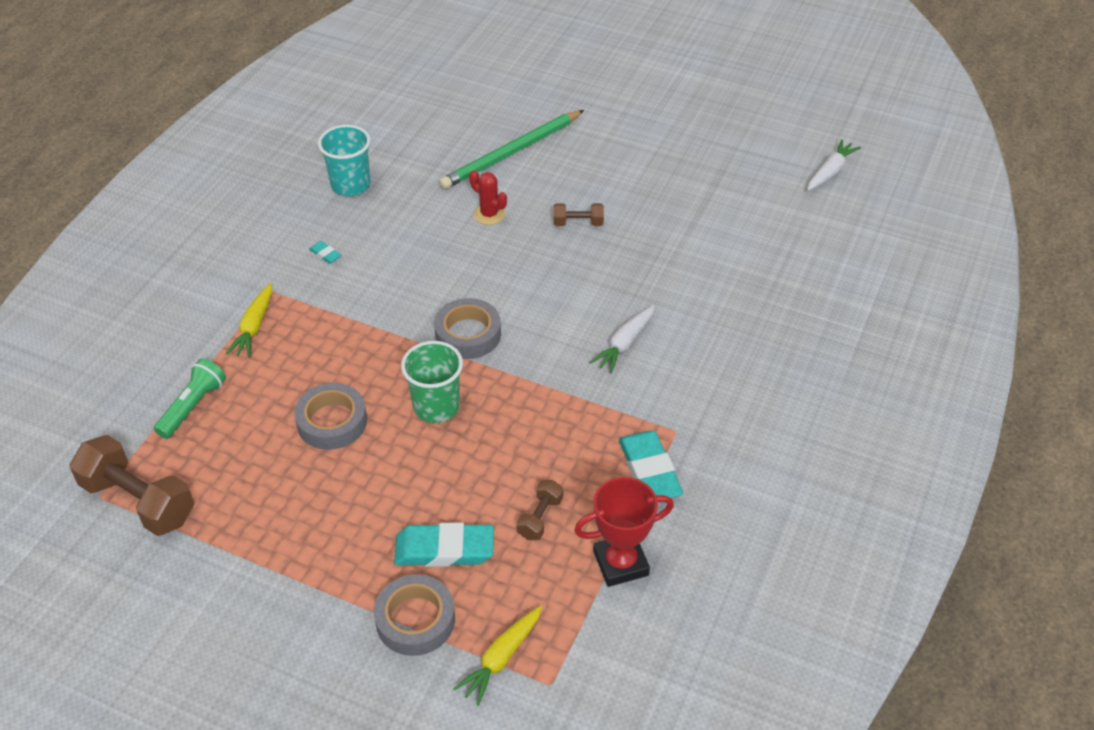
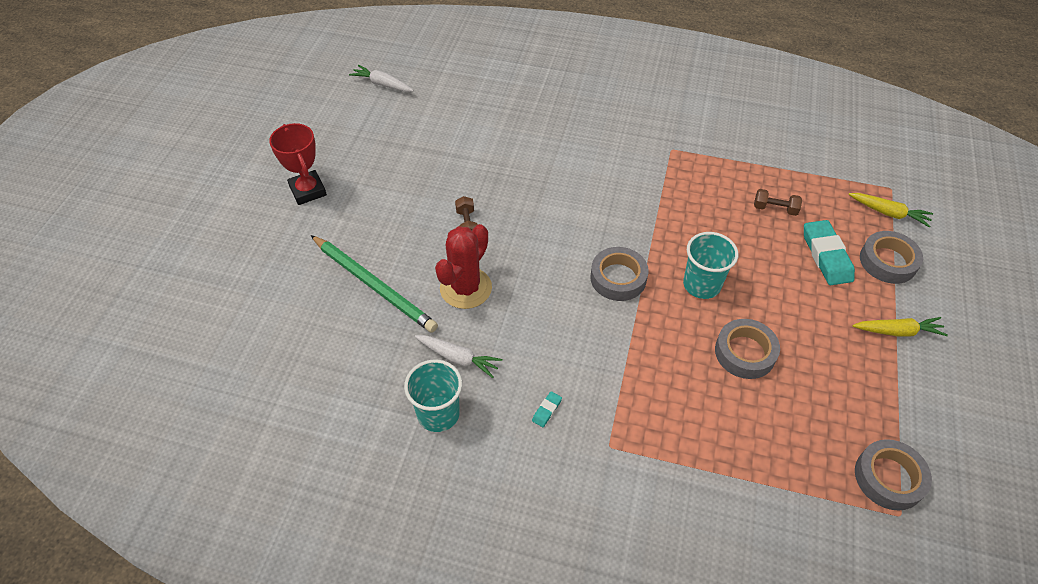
camera: 100 degrees left, 5 degrees up
(139, 501) = (889, 478): brown dumbbell -> grey tape
(193, 406) = (773, 469): green flashlight -> none
(254, 327) = (660, 446): yellow carrot -> yellow carrot (897, 331)
(436, 406) = (701, 285): green cup -> turquoise cup
(489, 214) = (466, 288): red cactus -> red cactus, size x1.76
(621, 563) = (790, 165): red trophy -> red trophy (308, 191)
(624, 344) = (598, 182): white carrot -> white carrot (458, 358)
(649, 470) = (711, 159): turquoise eraser -> none

